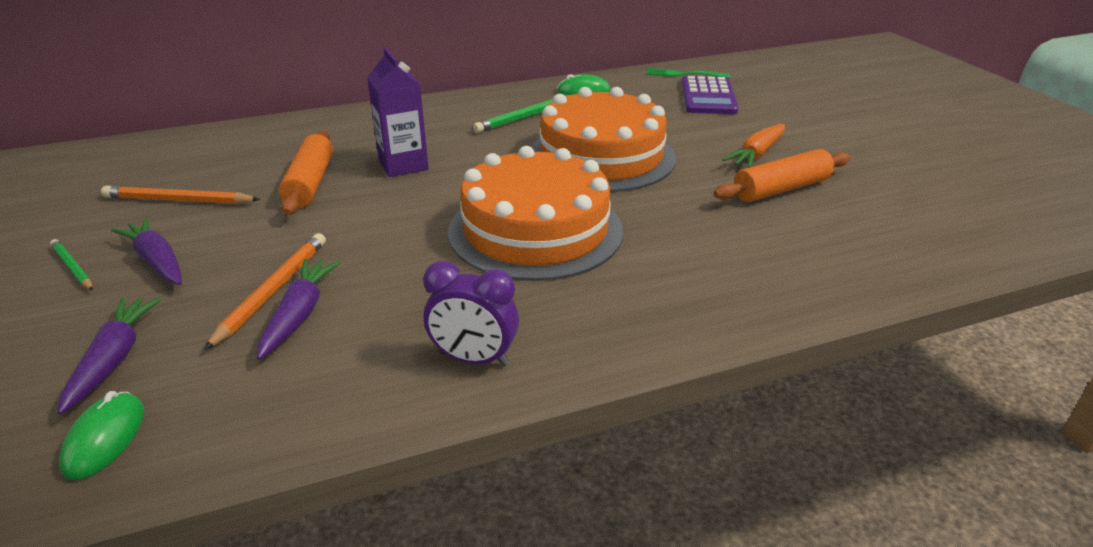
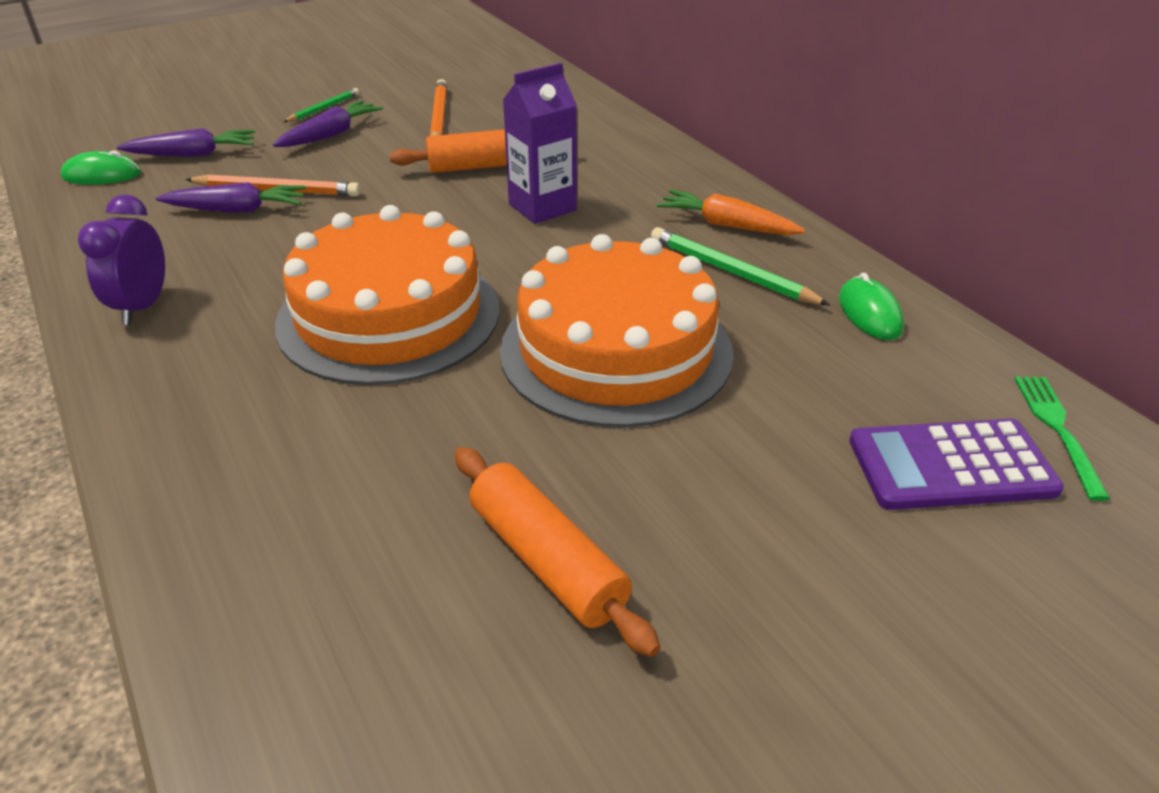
camera: 80 degrees right, 5 degrees up
(757, 154) = (689, 532): orange carrot -> orange carrot (726, 225)

